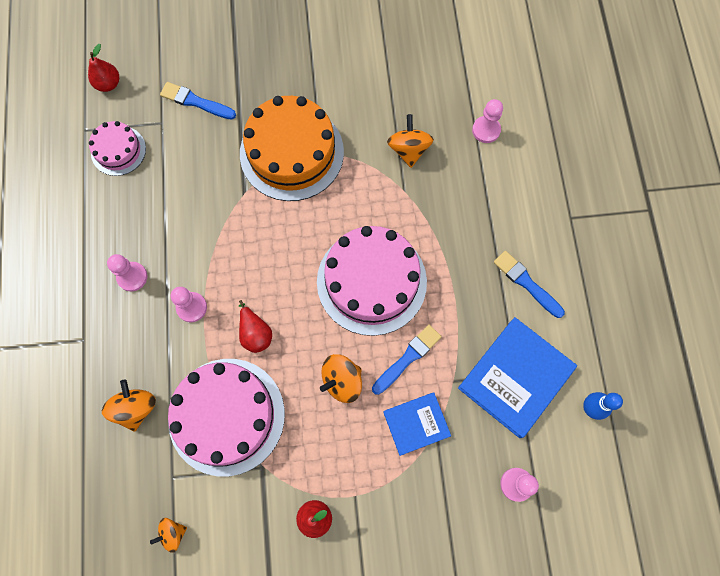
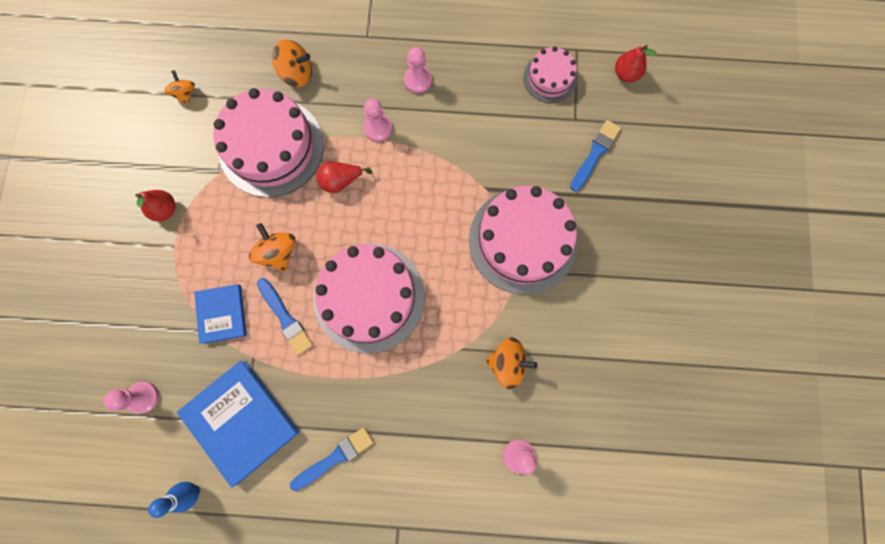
camera: 100 degrees right, 5 degrees up
(291, 153) = (522, 240): orange cake -> pink cake

